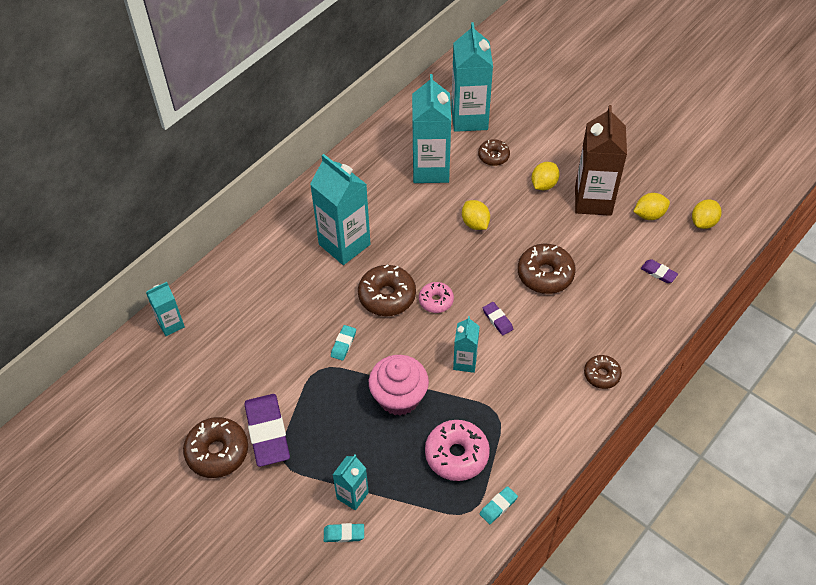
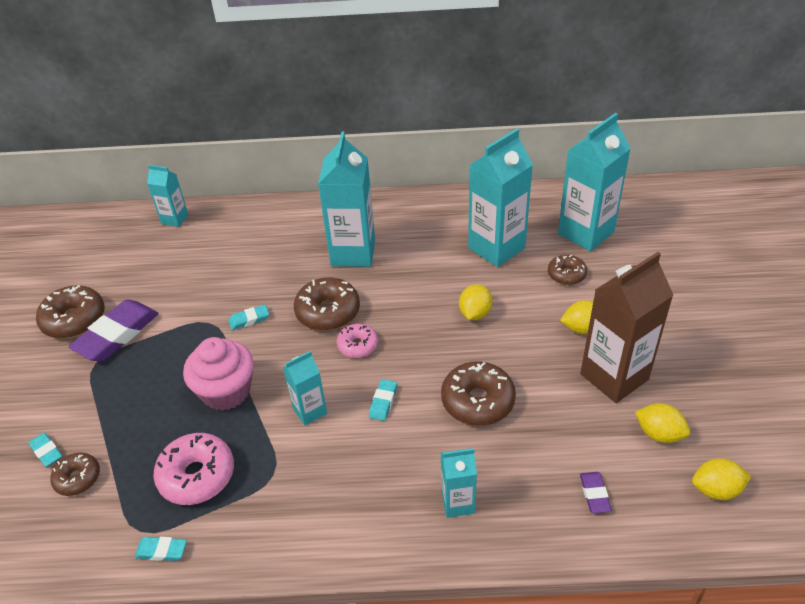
camera: 50 degrees right, 10 degrees down
(352, 495) = (92, 430): turquoise carton -> turquoise carton (458, 503)
(497, 320) = (383, 402): purple eraser -> turquoise eraser
(601, 375) = (404, 532): brown donut -> brown donut (78, 478)

